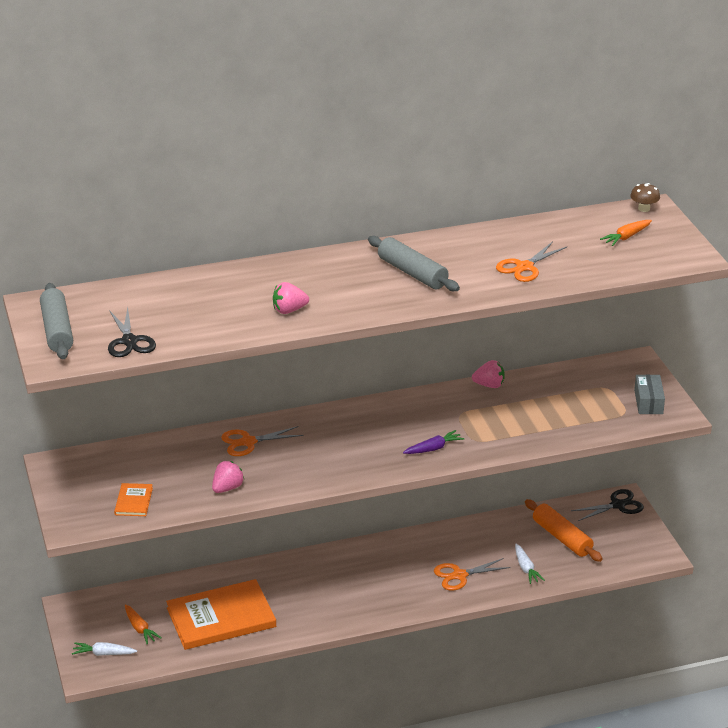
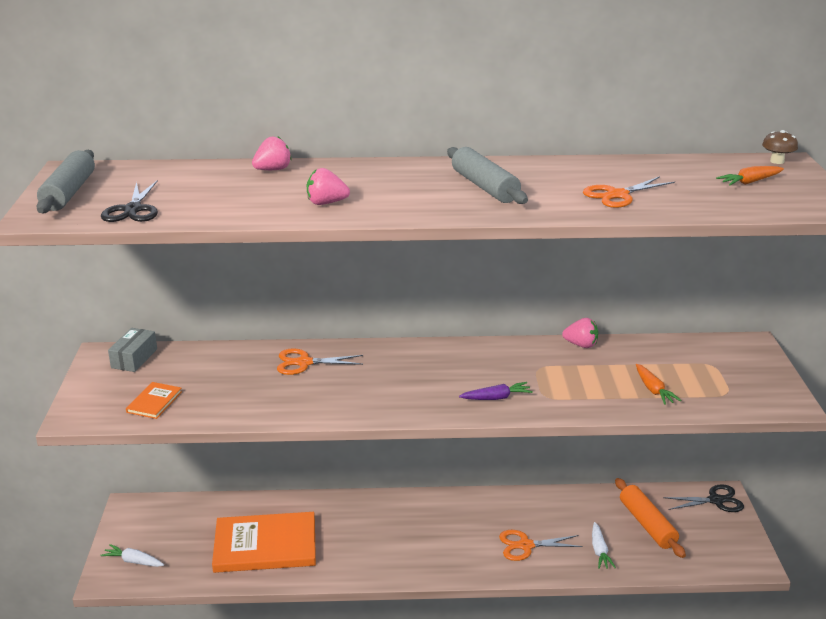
camera: 15 degrees right, 5 degrees down
(140, 628) = (182, 542): orange carrot -> orange carrot (653, 390)
(227, 488) = (257, 404): pink strawberry -> pink strawberry (273, 170)
(648, 402) = (757, 386): grey box -> grey box (134, 358)

